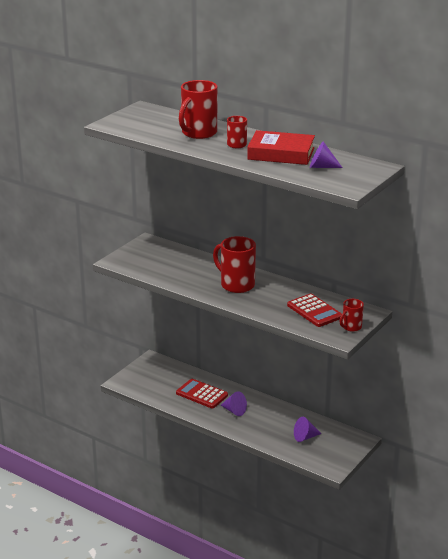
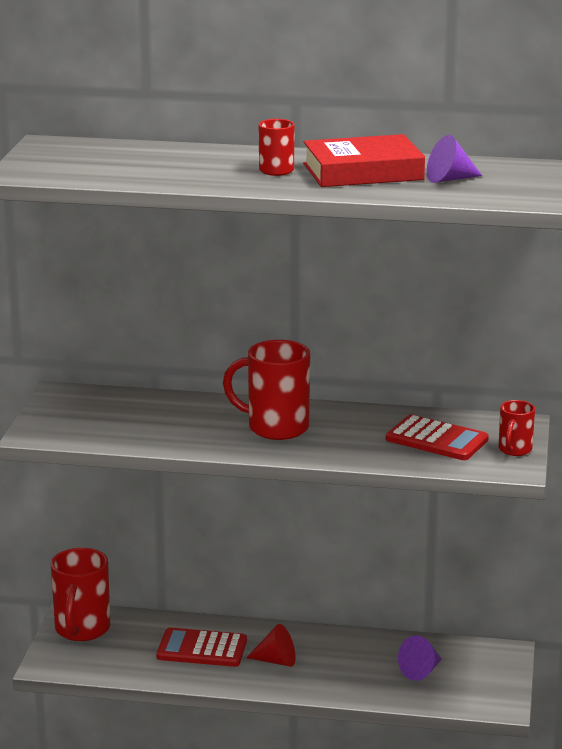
camera: 25 degrees left, 5 degrees down
(198, 133) = (191, 164): red mug -> red mug (82, 630)
(234, 411) = (276, 661): purple cone -> red cone

